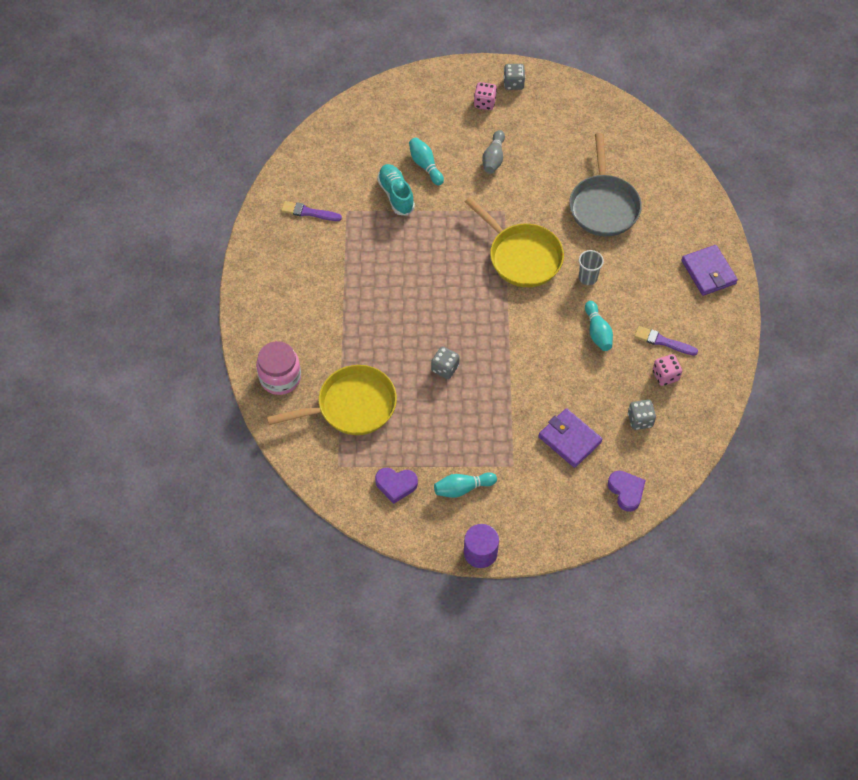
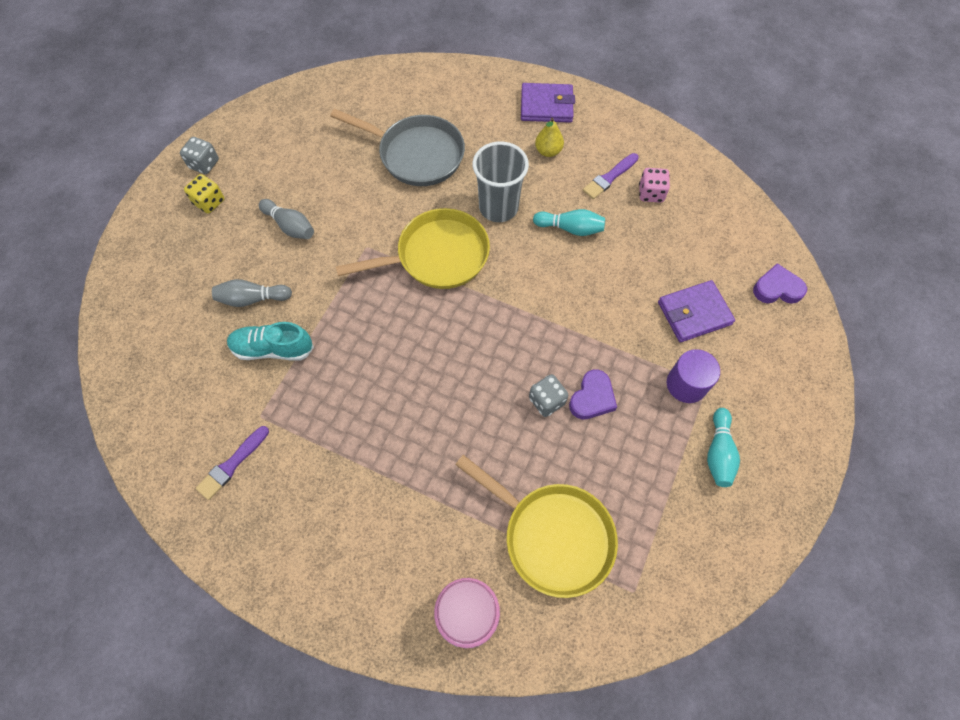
camera: 65 degrees left, 5 degrees up
(352, 406) = (552, 536): yellow pan -> yellow pan turned 120 degrees clockwise
(396, 485) = (687, 530): purple heart -> purple heart (592, 398)
(425, 165) = (252, 299): turquoise bowling pin -> grey bowling pin
(480, 552) = (811, 470): purple cylinder -> purple cylinder (686, 384)
(484, 103) = (209, 202): pink dice -> yellow dice
(588, 278) = (498, 207): grey cup -> grey cup, size x1.77
(640, 420) = (695, 238): grey dice -> none
(662, 290) = (548, 151): none -> yellow pear

